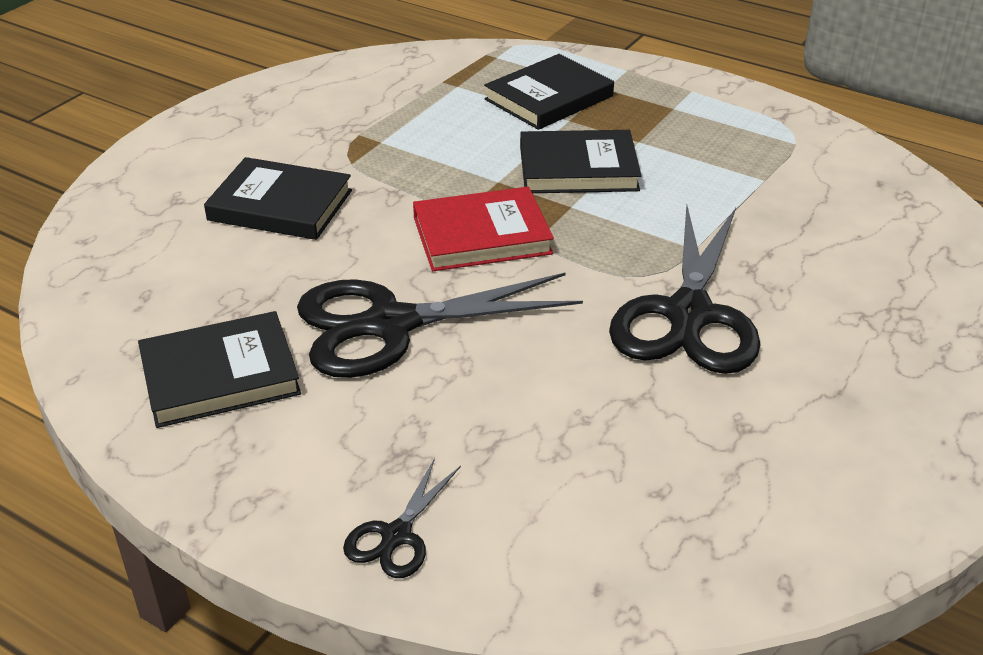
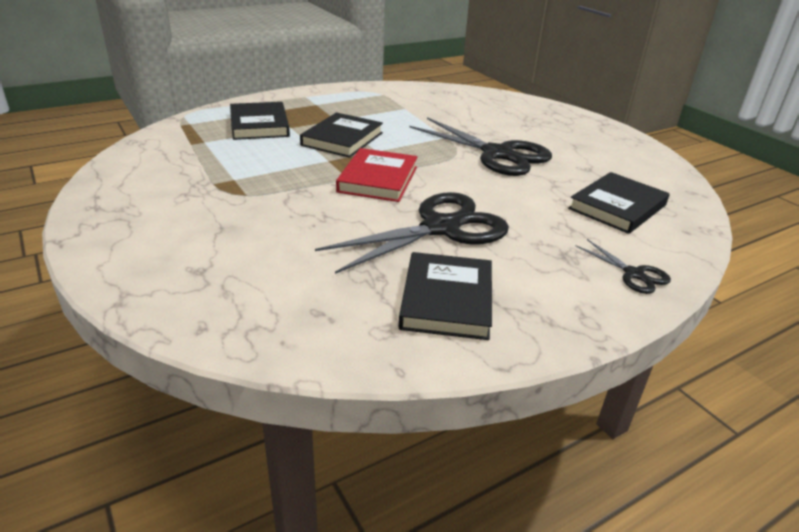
camera: 65 degrees left, 5 degrees down
(280, 205) = (264, 230): black book -> black book (617, 207)
(390, 325) = (441, 228): black scissors -> black scissors turned 135 degrees counterclockwise

